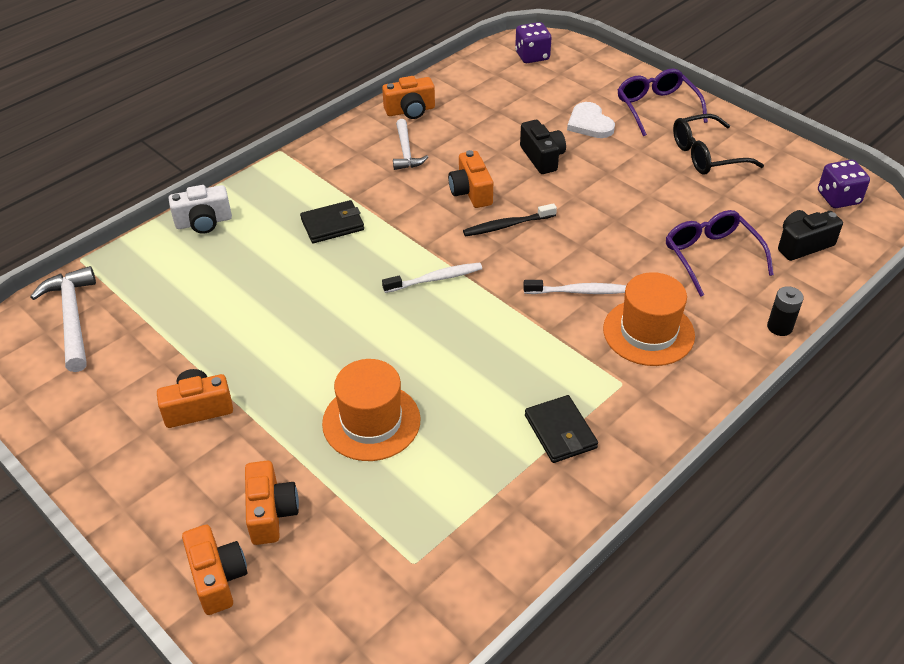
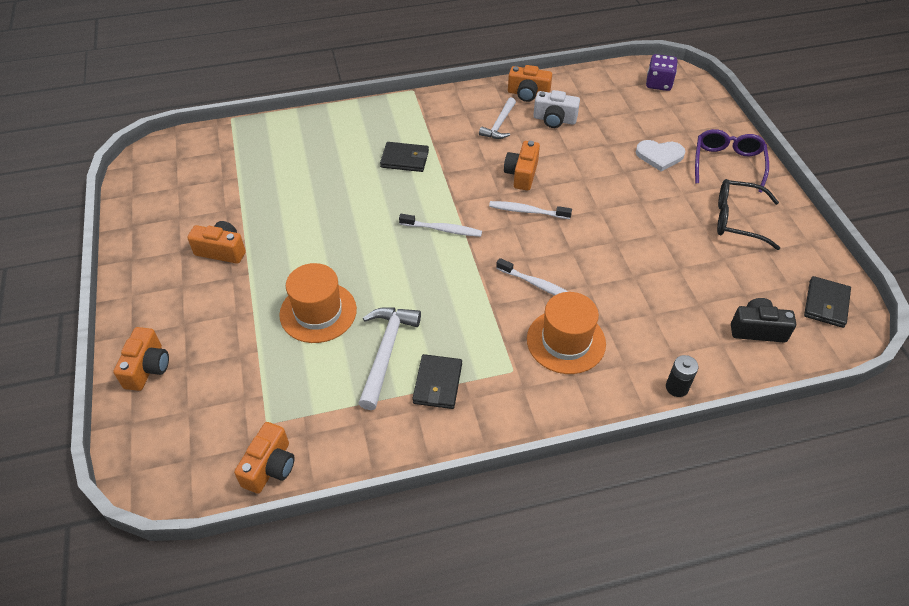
camera: 30 degrees right, 5 degrees up
(72, 318) = (197, 156): white hammer -> white hammer (386, 352)
(204, 222) = (323, 123): white camera -> white camera (554, 120)
(271, 513) = (210, 342): orange camera -> orange camera (270, 467)
(507, 225) = (527, 211): black toothbrush -> white toothbrush
(542, 157) = (598, 169): black camera -> none
(589, 123) = (659, 156): white heart -> white heart turned 90 degrees counterclockwise
(711, 256) = (668, 304): purple glasses -> none
(838, 198) = (826, 304): purple dice -> black wallet

